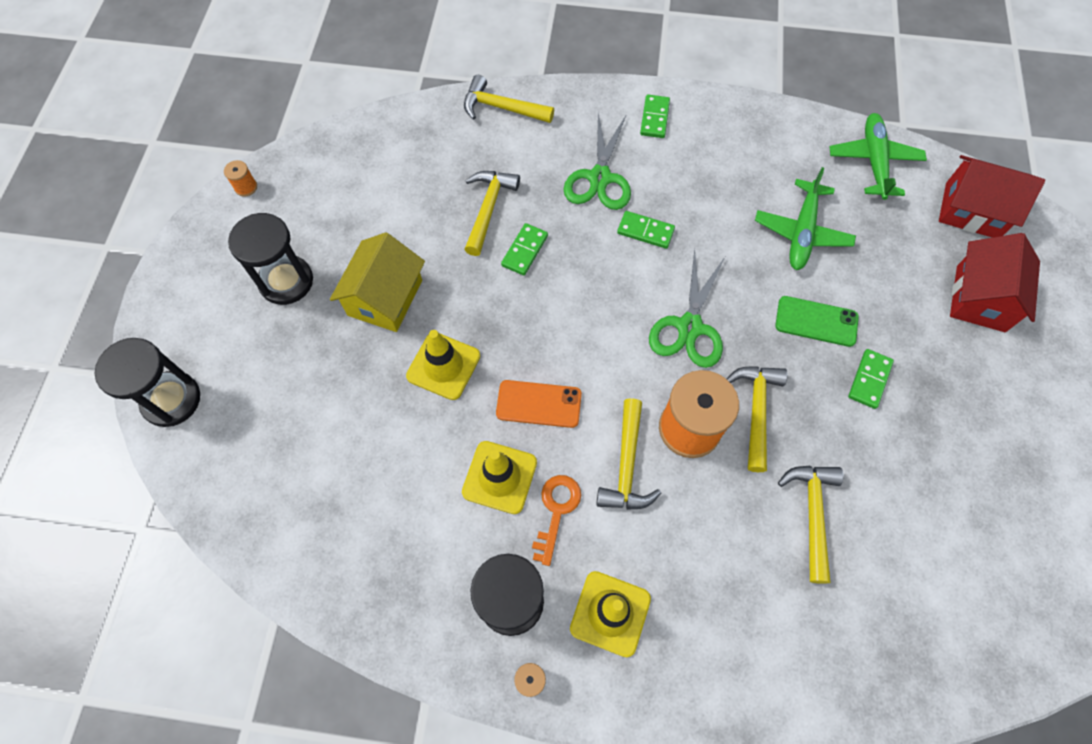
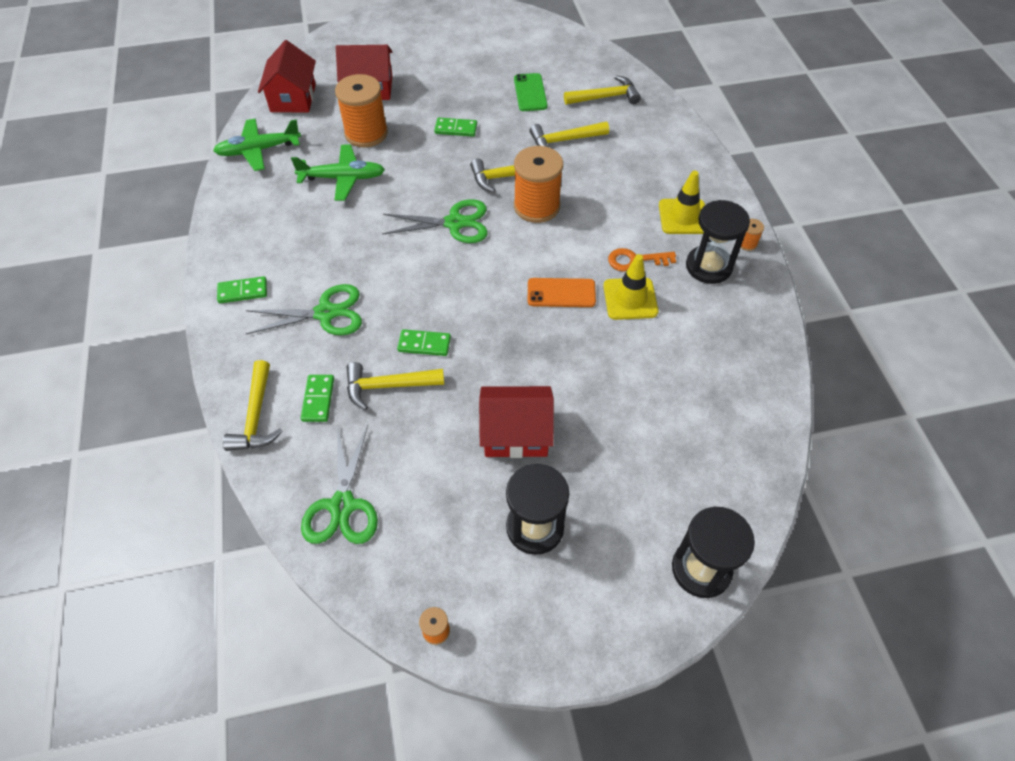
camera: 110 degrees left, 10 degrees down
(384, 150) = (342, 505): none -> green scissors
(385, 298) = (516, 433): yellow house -> red house
(443, 366) = (560, 364): yellow traffic cone -> none
(539, 404) = (561, 293): orange phone -> orange phone turned 75 degrees counterclockwise
(626, 465) = (581, 232): yellow hammer -> yellow hammer (605, 97)
(645, 231) = (374, 268): green domino -> green domino (318, 399)
(816, 321) = (420, 159): green phone -> green phone (530, 92)
(882, 274) = (366, 133): none -> orange spool

